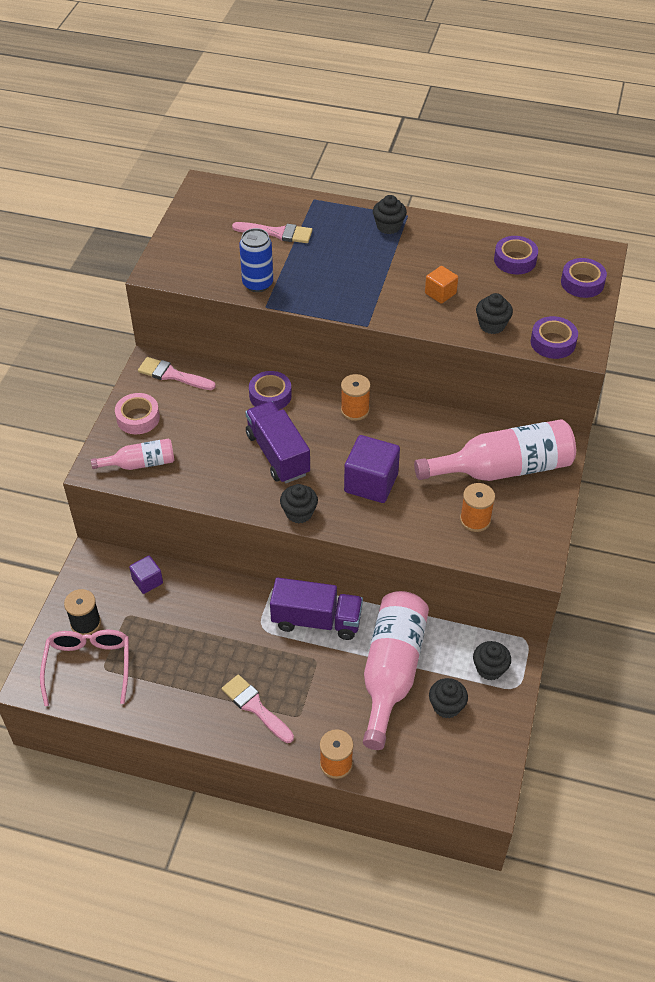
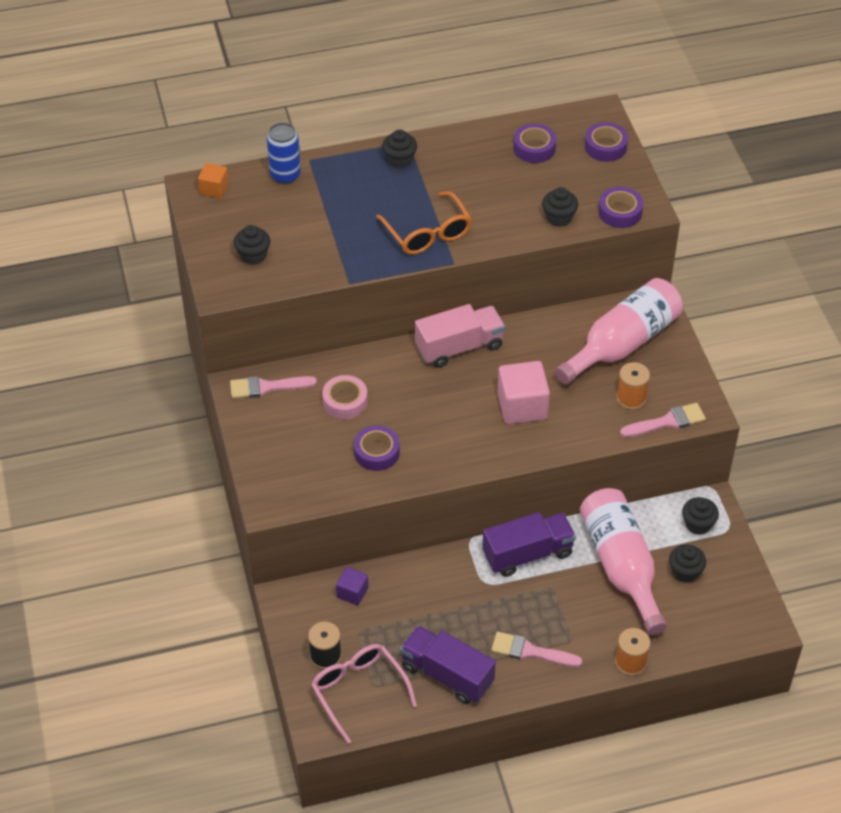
camera: 30 degrees left, 0 degrees up
(138, 418) = (268, 442): pink tape -> pink tape (345, 401)
(140, 463) = (305, 482): pink bottle -> none
(257, 284) = (324, 264): blue can -> blue can (285, 175)
(270, 395) = (373, 367): purple tape -> purple tape (376, 452)
(277, 233) = (303, 207): pink brush -> pink brush (667, 422)
(277, 454) = (422, 417): purple truck -> purple truck (447, 675)
(299, 513) = (481, 460): black cupcake -> black cupcake (253, 255)
(355, 410) = (459, 347): orange spool -> pink truck
(365, 293) = (428, 233): none -> orange glasses
(371, 483) = (522, 406): purple cube -> pink cube
(440, 293) = (493, 206): orange cube -> orange cube (214, 189)

